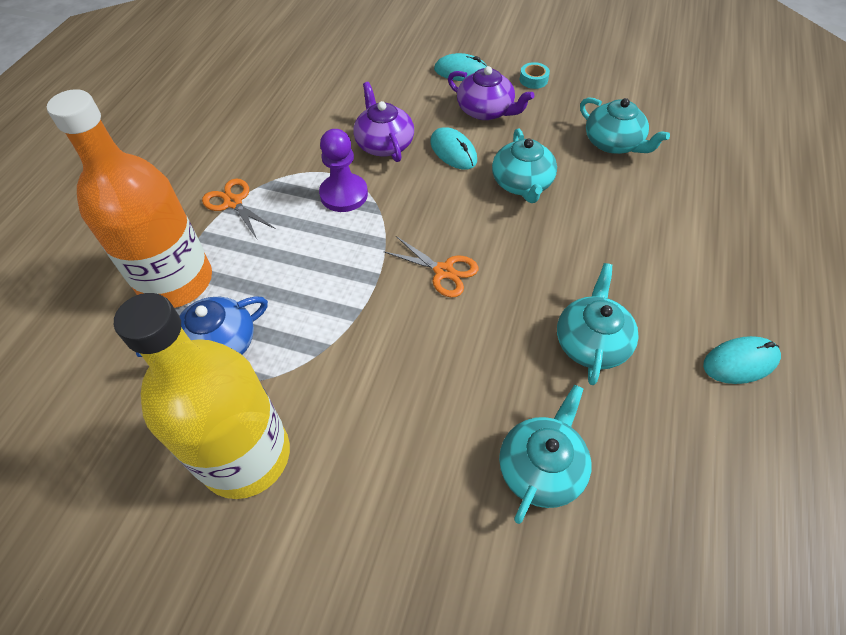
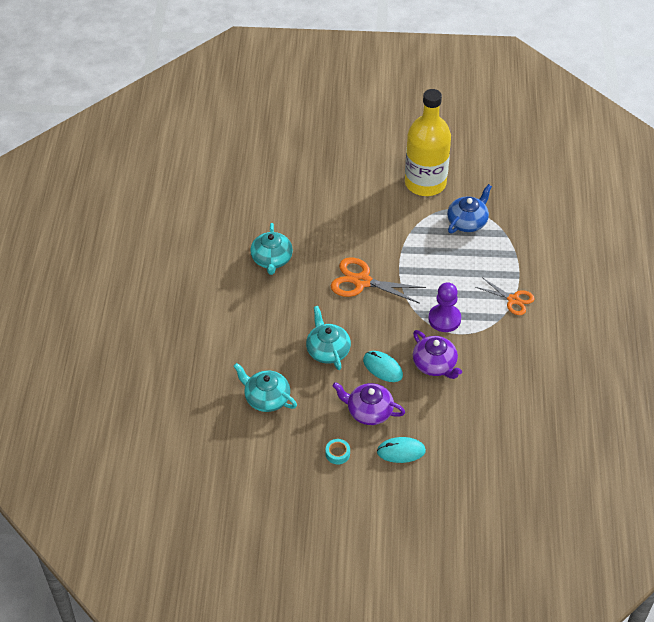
camera: 165 degrees right, 5 degrees down
(176, 281) = (513, 247): orange bottle -> none
(443, 271) = (362, 281): orange scissors -> orange scissors, size x1.58
(541, 467) = (290, 203): turquoise teapot -> none
(740, 362) = (193, 264): turquoise mouse -> none

